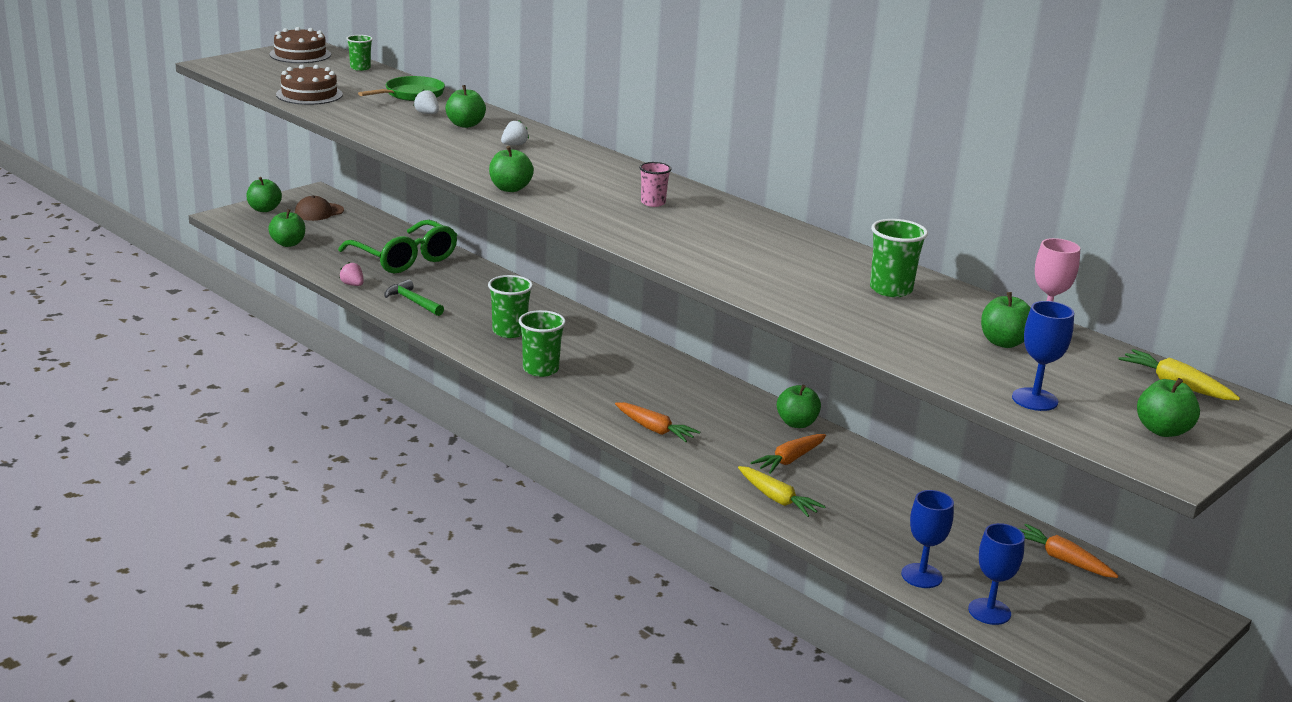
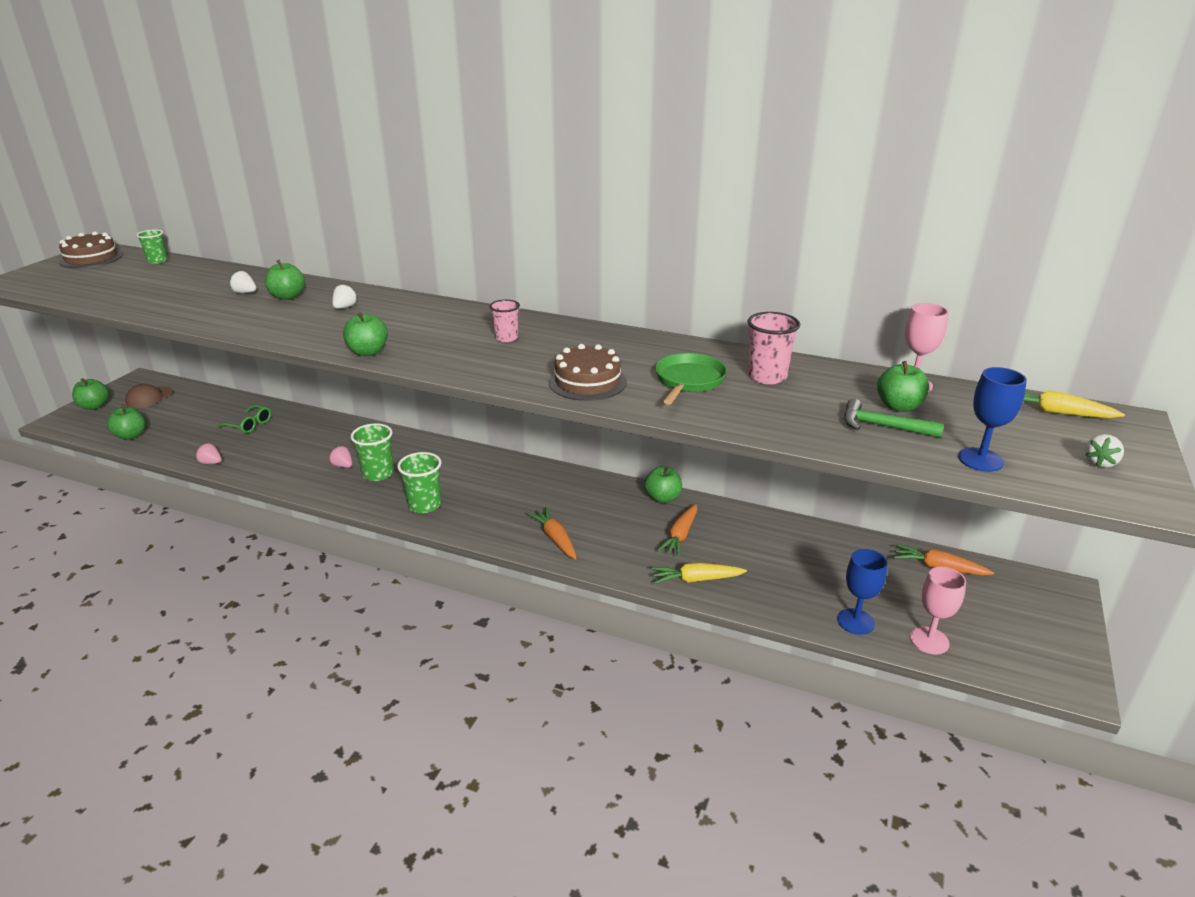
camera: 20 degrees left, 5 degrees up
(309, 94) = (117, 295): brown cake -> brown cake (587, 382)
(405, 259) = (249, 425): green glasses -> green glasses, size x0.49
(411, 95) = (220, 277): green pan -> green pan (688, 381)
(412, 301) = (275, 466): green hammer -> green hammer (882, 426)
(478, 316) = (343, 466): none -> pink strawberry
(654, 429) = (555, 538): orange carrot -> orange carrot turned 135 degrees counterclockwise
(777, 499) = (696, 579): yellow carrot -> yellow carrot turned 150 degrees clockwise
(891, 289) = (767, 376): green cup -> pink cup
(989, 611) = (929, 640): blue goblet -> pink goblet
(1162, 430) = (1099, 462): green apple -> white strawberry

